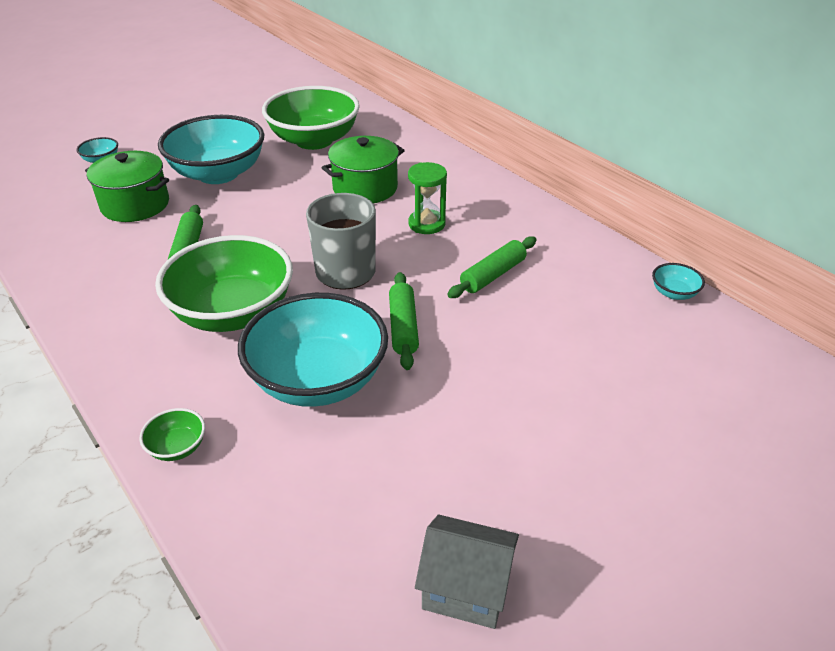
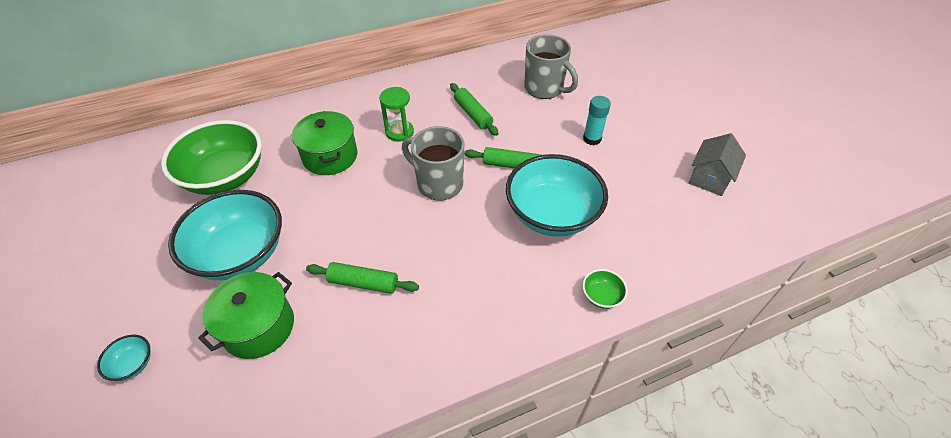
camera: 75 degrees left, 10 degrees up
(233, 313) = (465, 256): green bowl -> none
(500, 407) = (592, 139): none -> turquoise glue stick
(597, 337) = (544, 88): none -> grey mug
(674, 293) = (516, 51): turquoise bowl -> none

